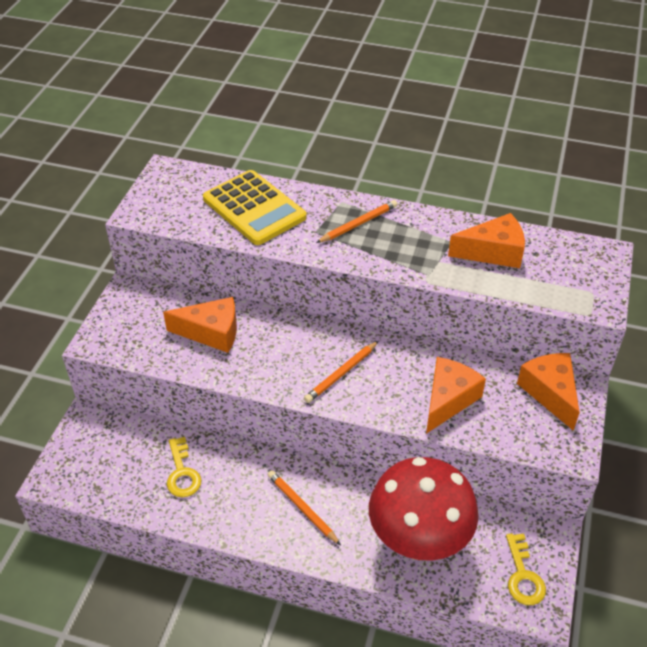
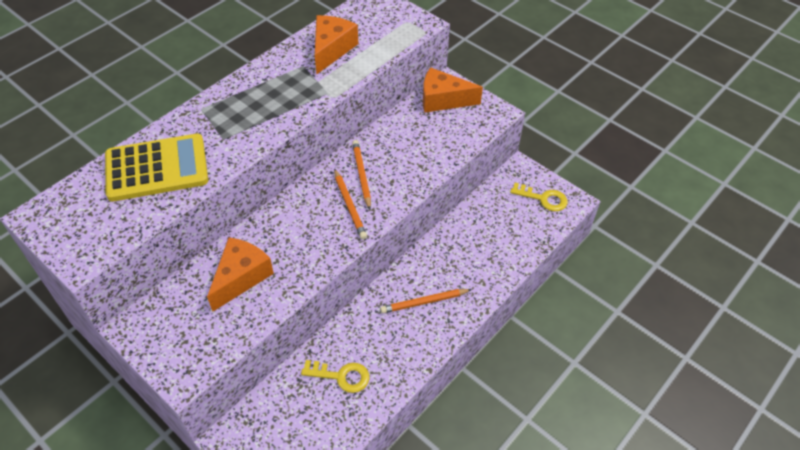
camera: 65 degrees left, 5 degrees up
(358, 224) = (237, 109): orange pencil -> orange pencil (361, 175)
(418, 541) = (490, 243): red mushroom -> none
(448, 400) = (415, 154): orange cheese -> none

